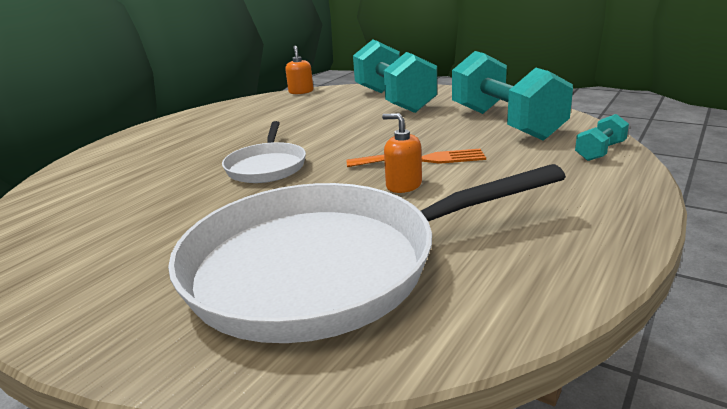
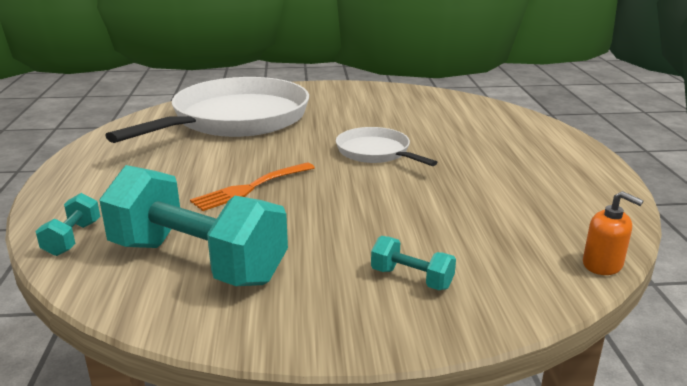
camera: 140 degrees right, 0 degrees up
(394, 100) = (411, 279): turquoise dumbbell -> turquoise dumbbell, size x0.43
(403, 185) = (241, 163): orange soap dispenser -> none

